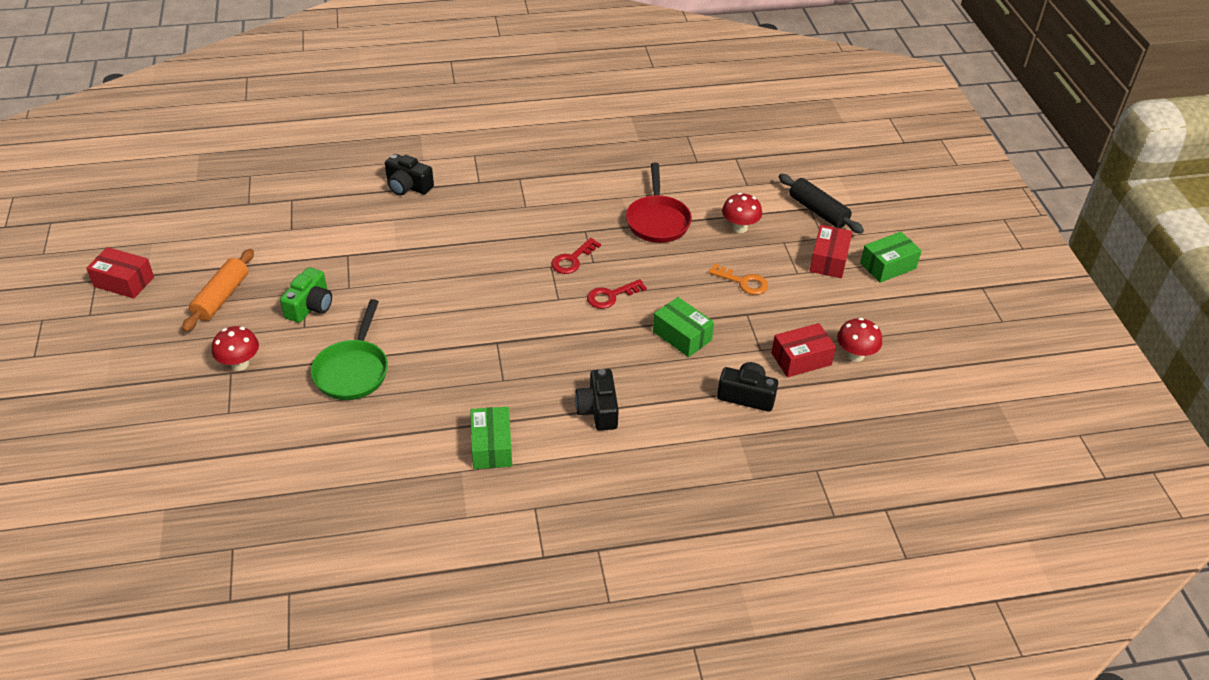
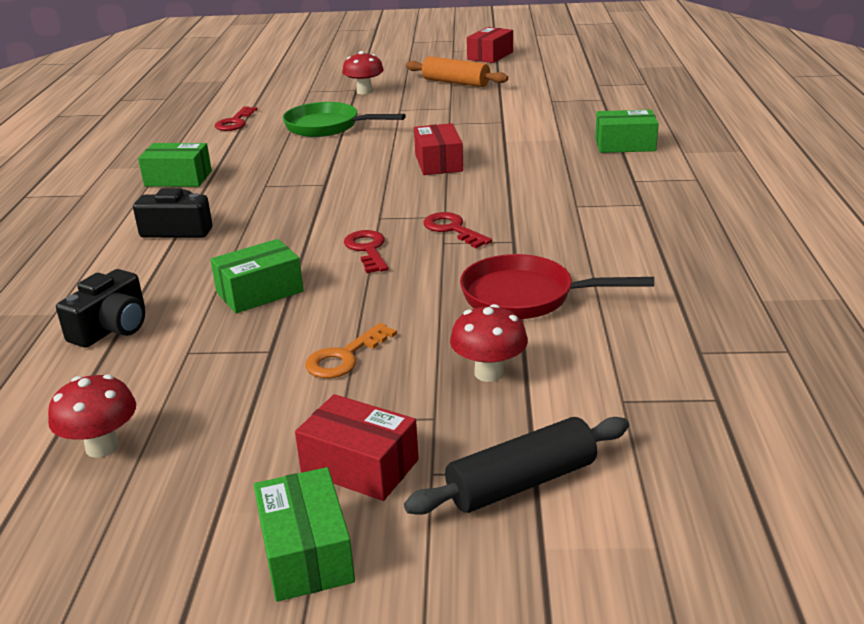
camera: 105 degrees right, 15 degrees down
(310, 306) = (428, 110): green camera -> none
(333, 450) = (235, 122): none -> red key
(408, 186) = (625, 145): black camera -> green box
(801, 359) = (139, 387): red box -> red box (438, 163)

